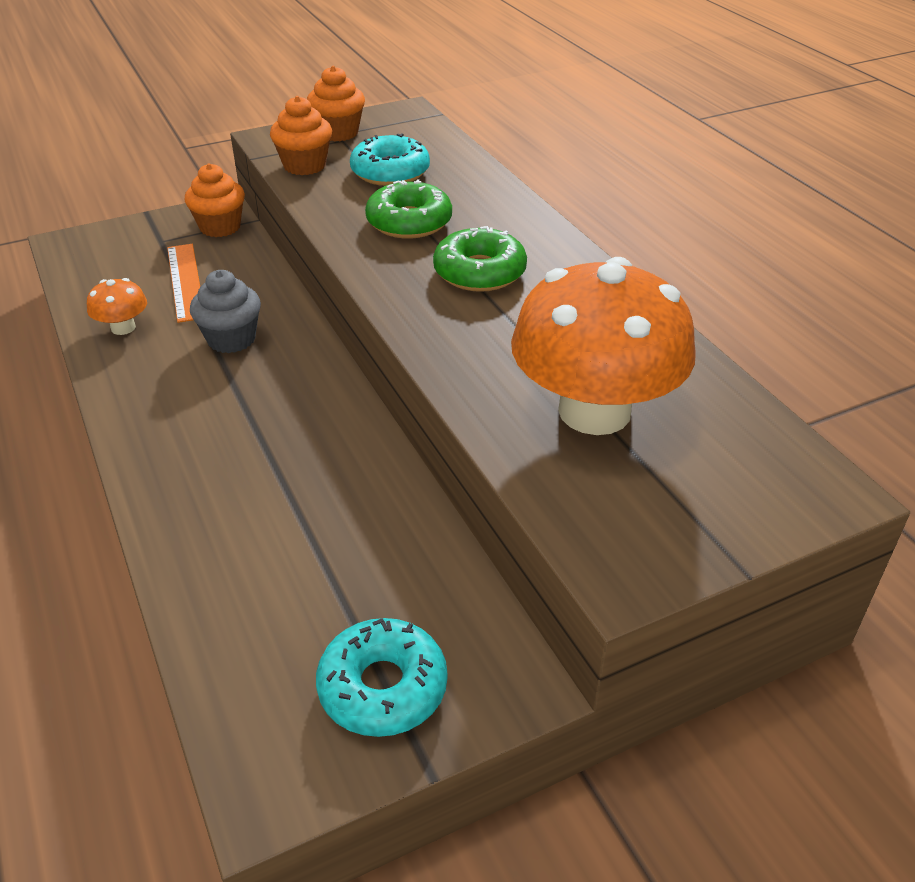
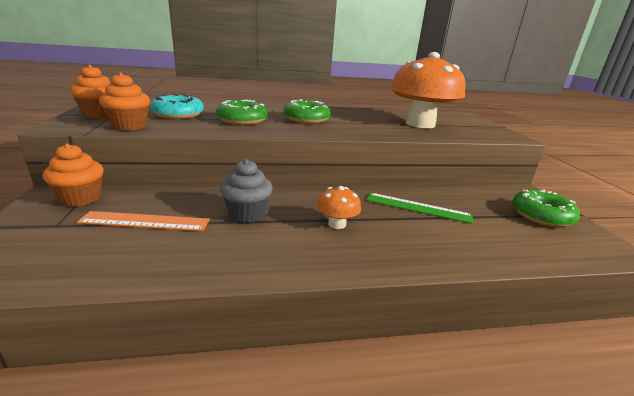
camera: 75 degrees left, 15 degrees down
(123, 328) = (182, 257): orange mushroom -> orange mushroom (337, 224)
(330, 497) = (418, 207): none -> green ruler
(383, 687) = (541, 215): turquoise donut -> green donut

